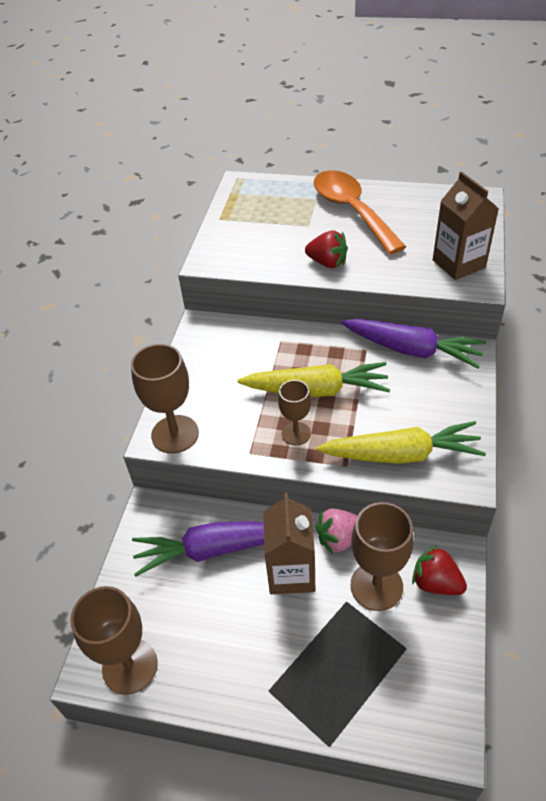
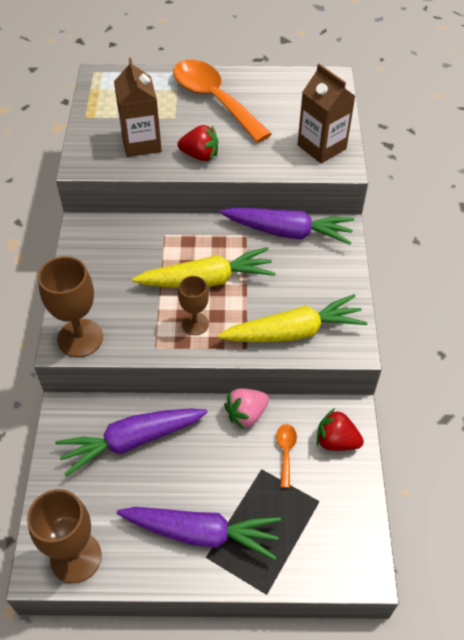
camera: 15 degrees left, 5 degrees up
(268, 663) = (202, 533): none -> purple carrot
(291, 572) = (208, 451): brown carton -> brown carton (141, 143)
(376, 586) = (285, 451): brown goblet -> orange spoon

